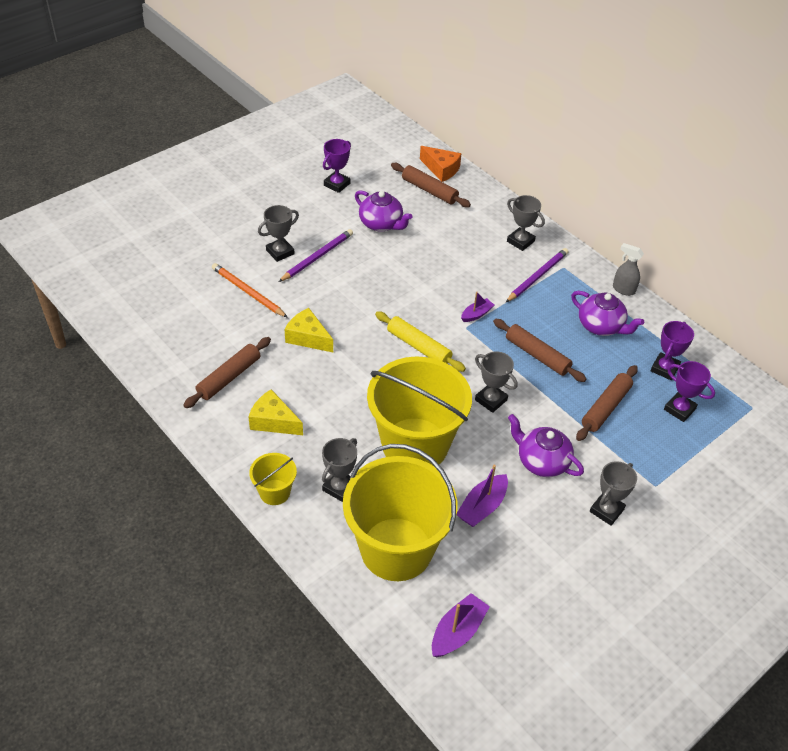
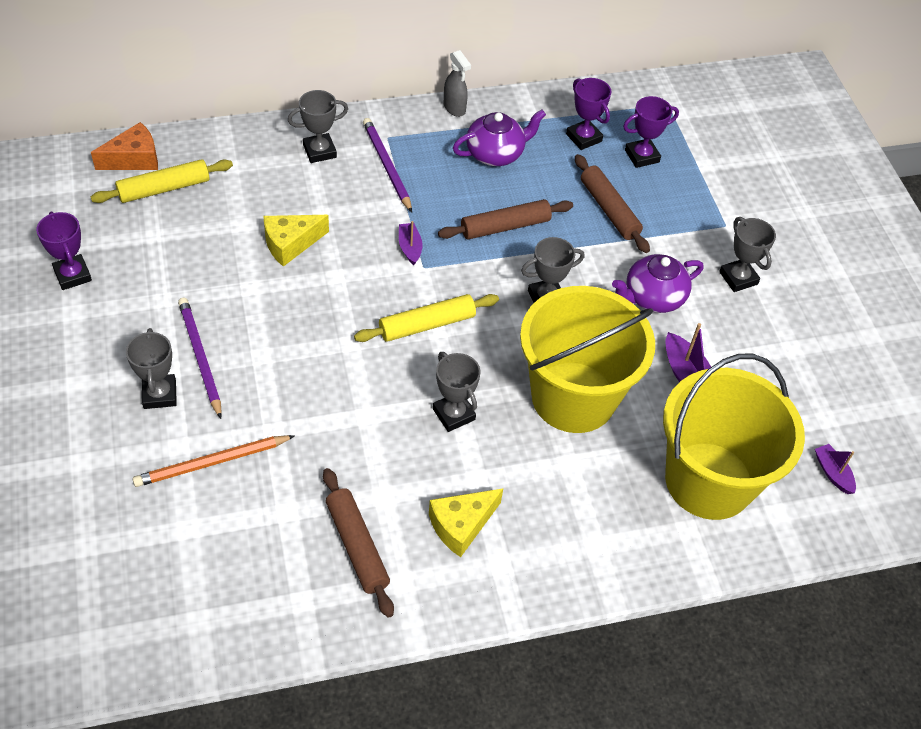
camera: 65 degrees left, 5 degrees up
(274, 492) = (573, 569): yellow bucket -> none
(308, 337) = (341, 429): yellow cheese -> yellow cheese (290, 244)
(339, 487) = (599, 498): grey trophy -> grey trophy (454, 414)
(381, 224) = (189, 264): purple teapot -> none
(429, 190) = (164, 188): brown rolling pin -> yellow rolling pin
(457, 632) = (832, 473): purple boat -> purple boat, size x0.64
(623, 289) = (454, 108): grey spray bottle -> grey spray bottle turned 90 degrees counterclockwise

